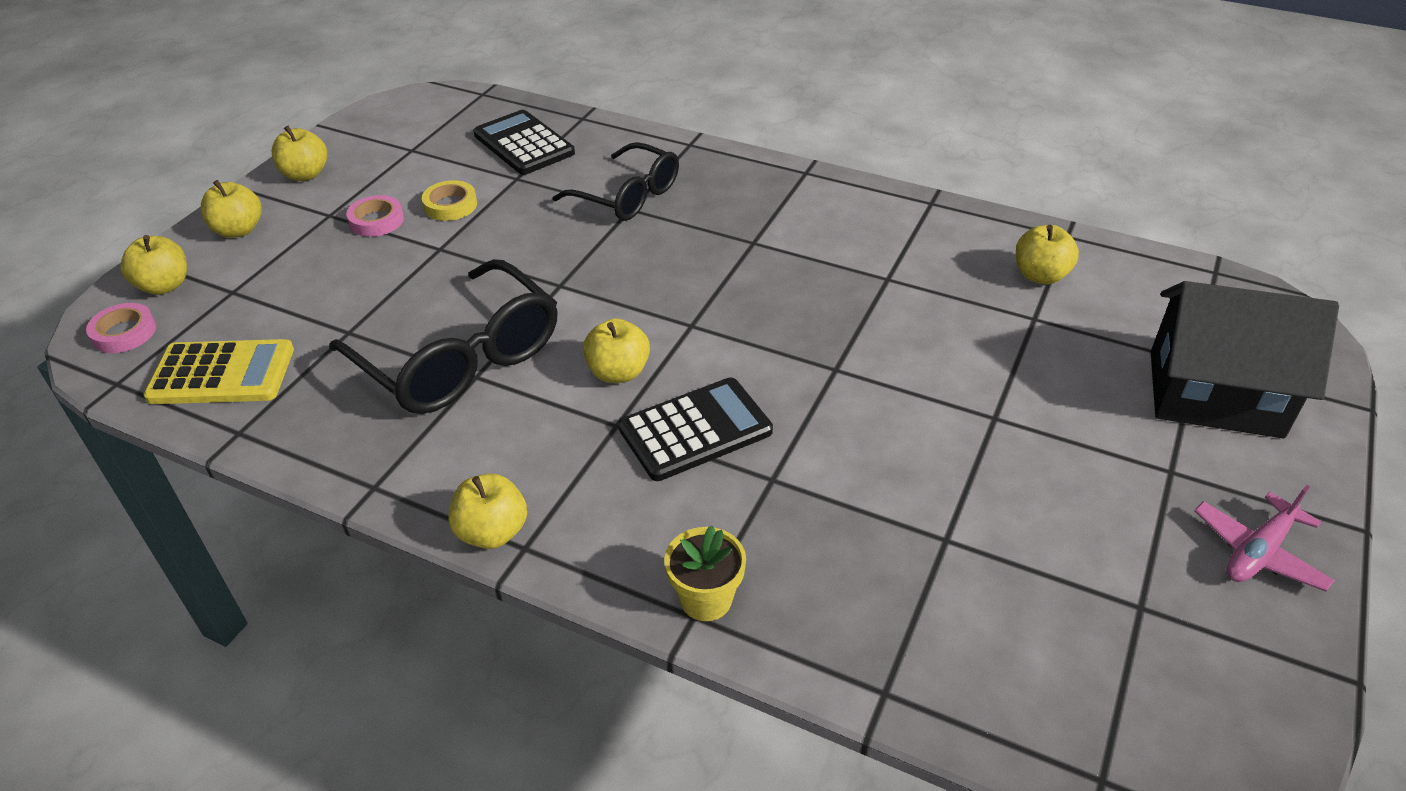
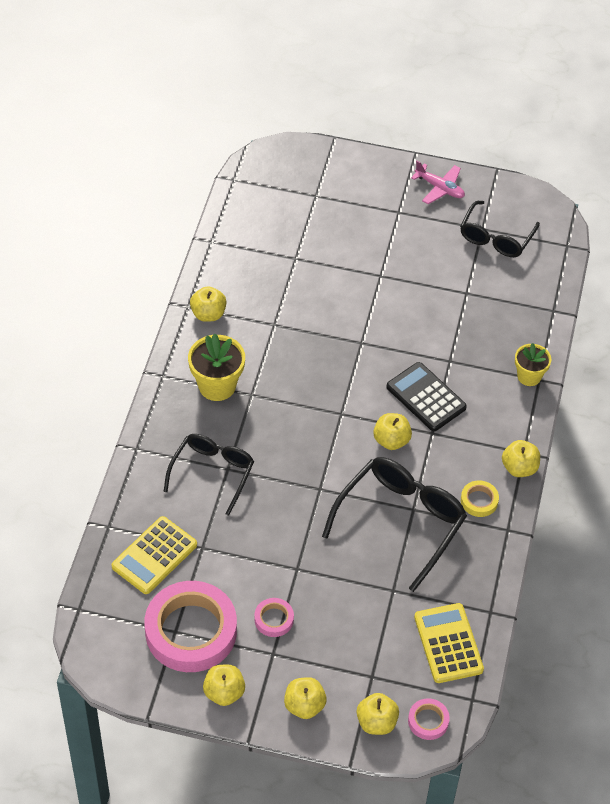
camera: 105 degrees left, 10 degrees up
(404, 160) = (191, 631): none -> pink tape
(450, 205) = (245, 578): yellow tape -> yellow tape (479, 501)
(524, 144) = (154, 556): black calculator -> yellow calculator
(777, 213) = (217, 386): none -> yellow flower pot
(1040, 275) = (255, 254): yellow apple -> yellow apple (208, 314)
(1113, 626) = (496, 238): none -> black glasses
(1214, 394) = (339, 191): black house -> none

